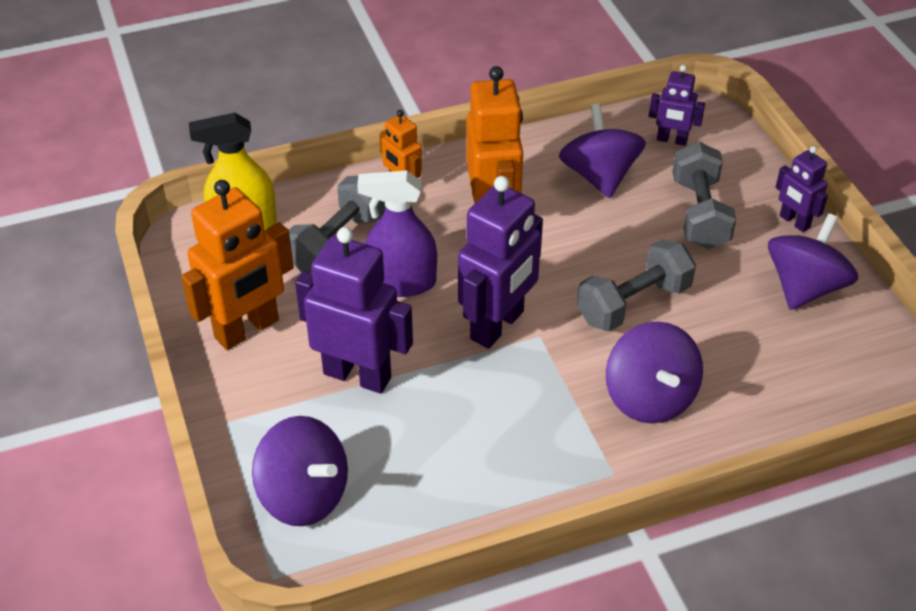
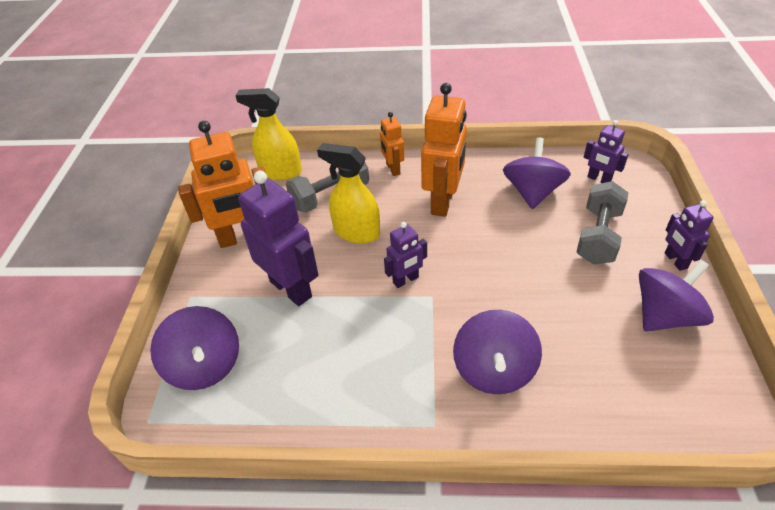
camera: 25 degrees right, 0 degrees up
(401, 282) = (356, 232): purple spray bottle -> yellow spray bottle
(498, 326) = (406, 280): purple robot -> purple robot, size x0.54
(633, 303) = (515, 290): grey dumbbell -> none

